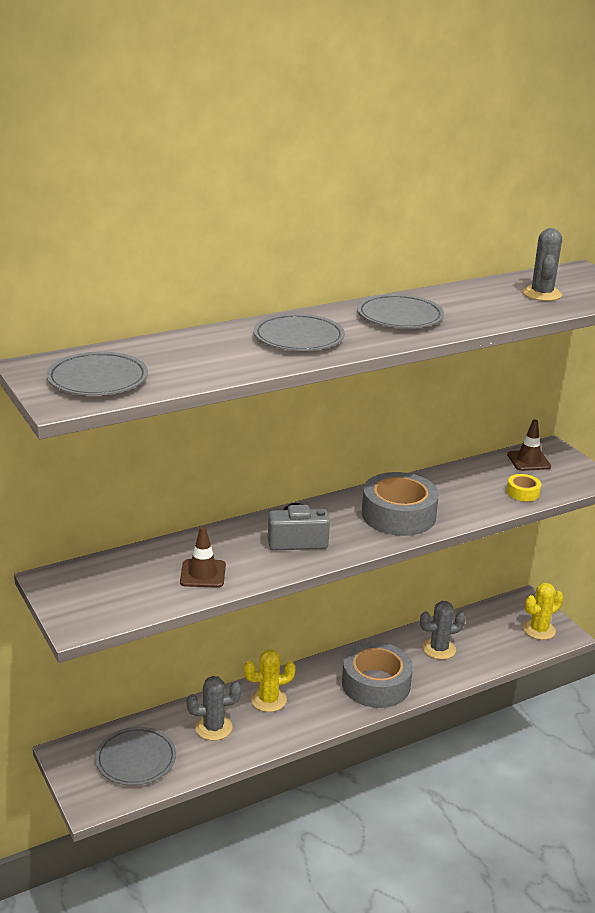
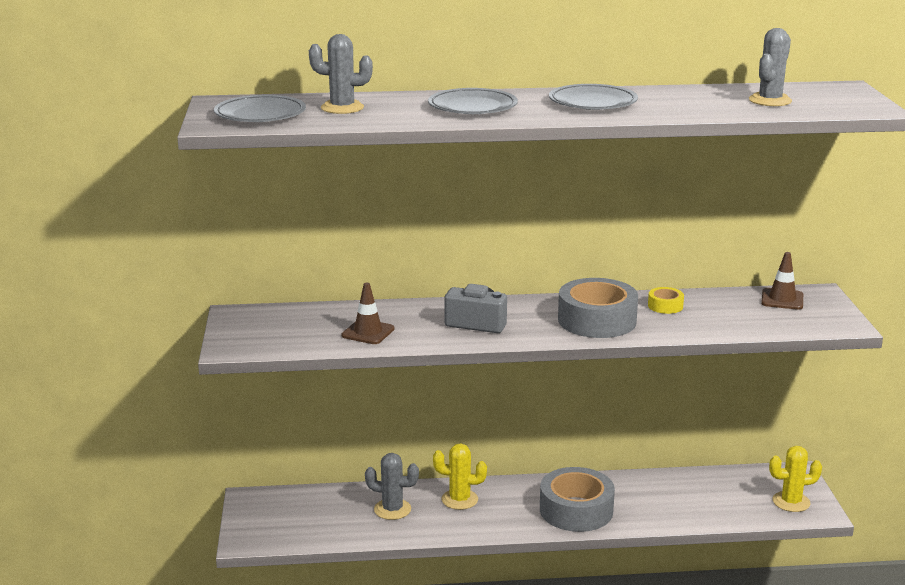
camera: 25 degrees right, 5 degrees down
(136, 759) = (306, 517): grey plate -> none
(439, 649) = (665, 495): grey cactus -> grey cactus (342, 108)
(522, 492) = (748, 324): yellow tape -> yellow tape (665, 306)

